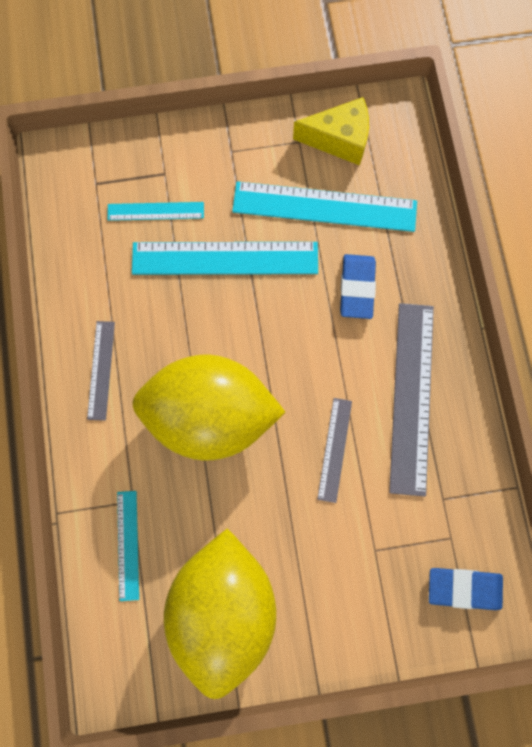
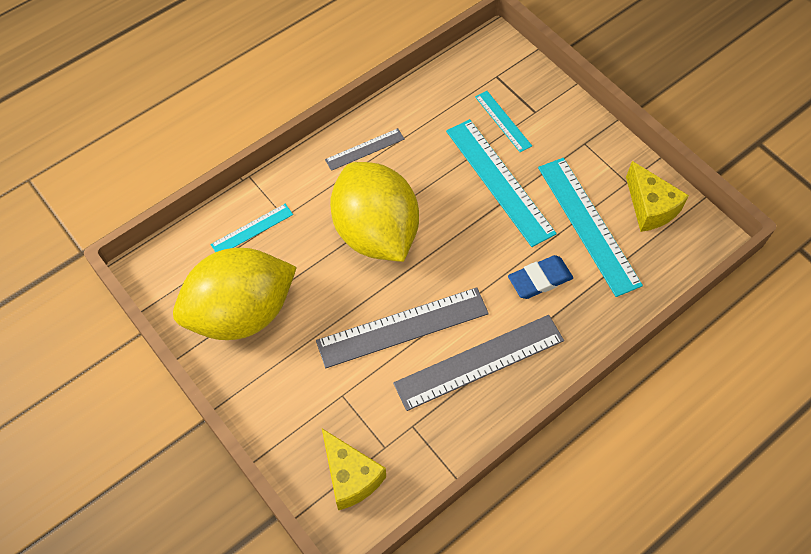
camera: 60 degrees right, 15 degrees down
(335, 449) = (403, 327): grey ruler -> grey ruler, size x1.90
(464, 588) = (350, 476): blue eraser -> yellow cheese

